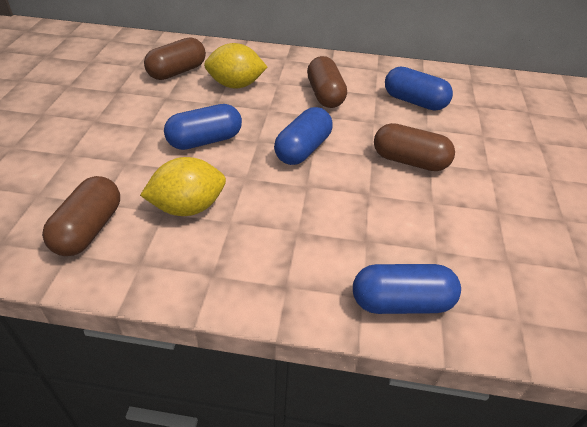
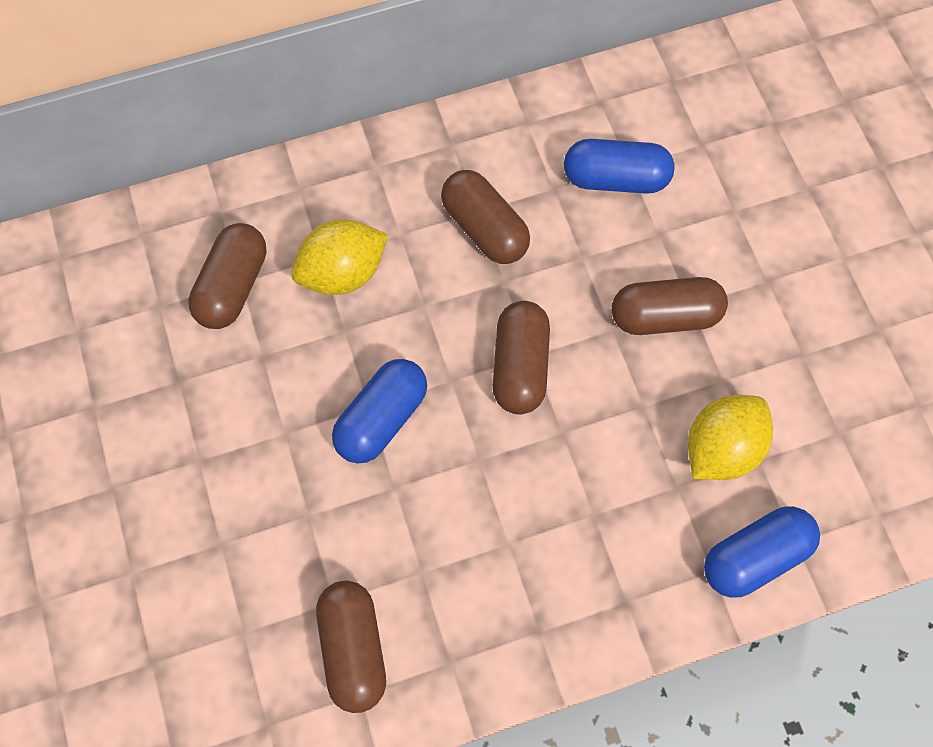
camera: 25 degrees left, 25 degrees up
(188, 207) = (444, 549): yellow lemon -> yellow lemon (720, 448)
(303, 149) = (520, 366): blue capsule -> brown capsule

